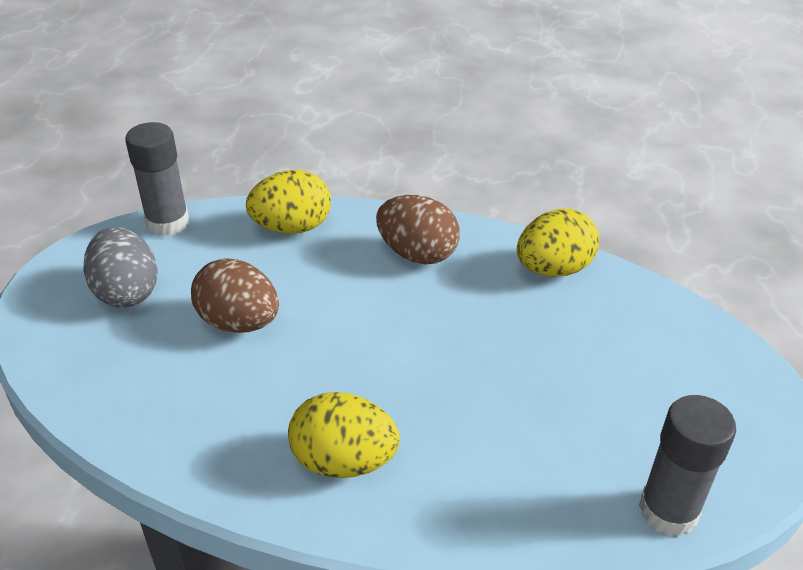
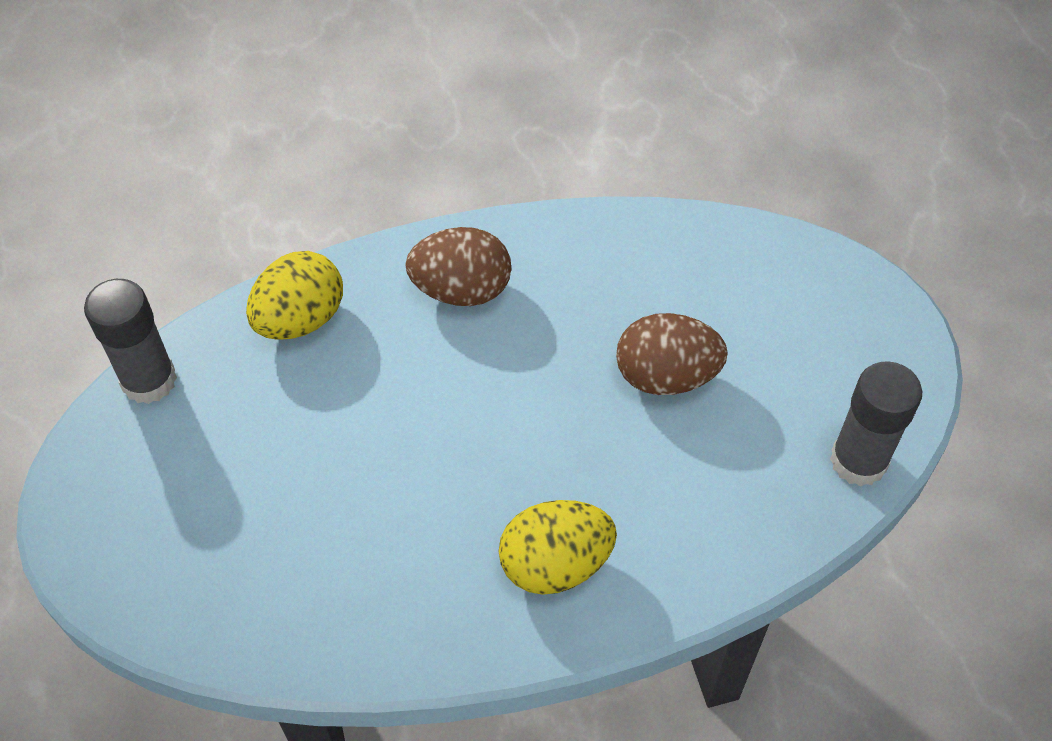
camera: 30 degrees left, 15 degrees up
(127, 292) = (180, 493): grey egg -> none
(239, 322) = (336, 468): brown egg -> brown egg (666, 376)
(553, 269) = (610, 244): yellow egg -> none

